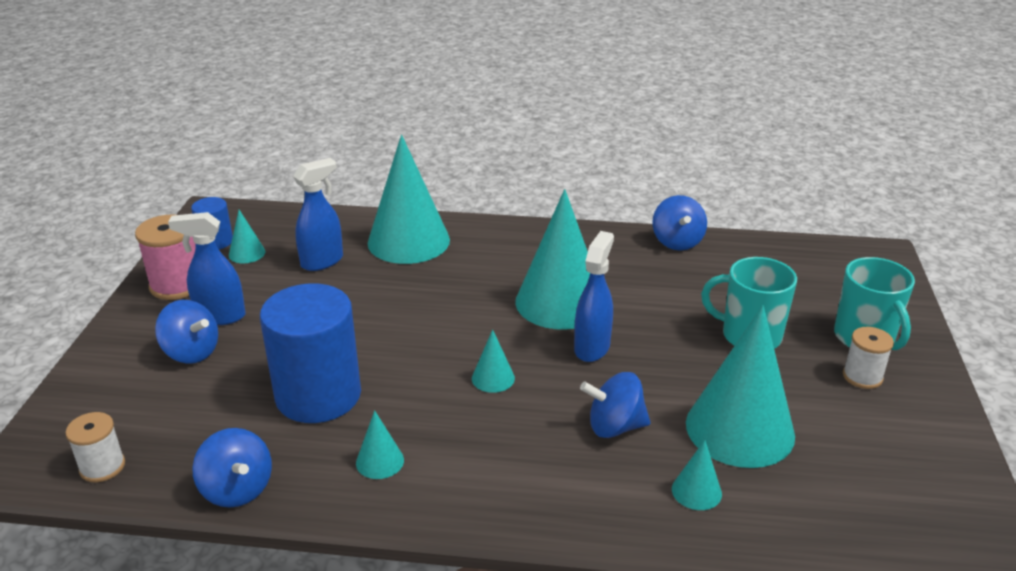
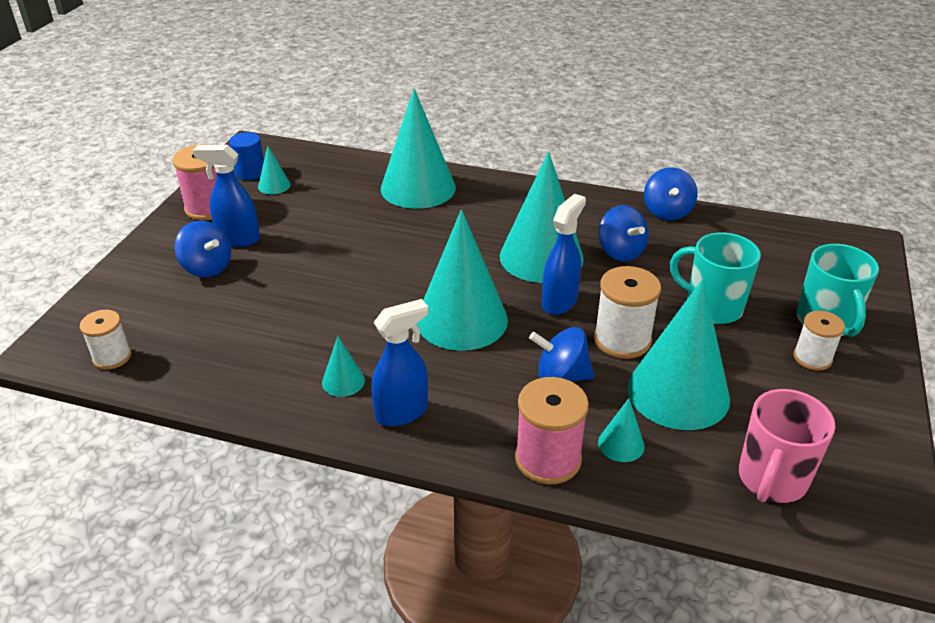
camera: 10 degrees right, 5 degrees up
(237, 489) = (217, 390): blue spinning top -> blue spinning top (620, 252)
(318, 395) = (305, 317): blue cylinder -> none
(322, 261) = (337, 199): blue spray bottle -> blue spray bottle (402, 412)
(493, 378) = (461, 319): turquoise cone -> turquoise cone, size x2.33
(625, 517) = (548, 459): none -> pink spool
(667, 380) = (622, 340): none -> white spool
(858, 508) = (771, 479): none -> pink mug

